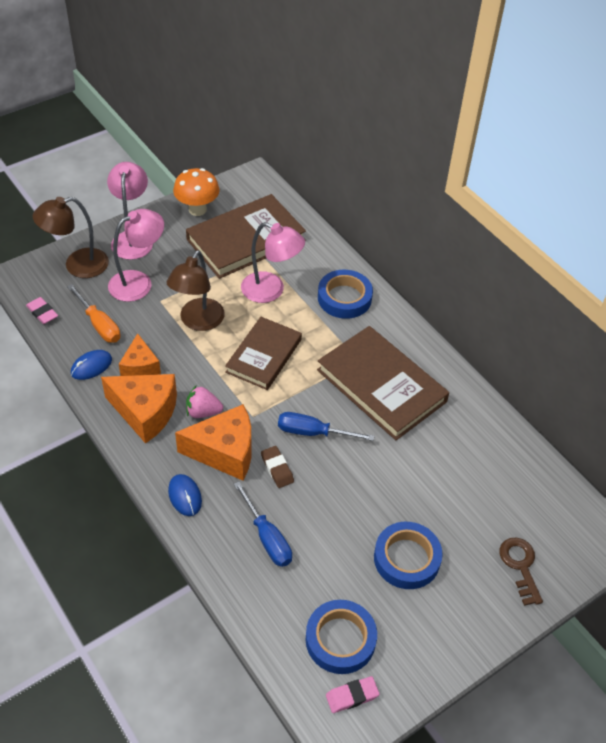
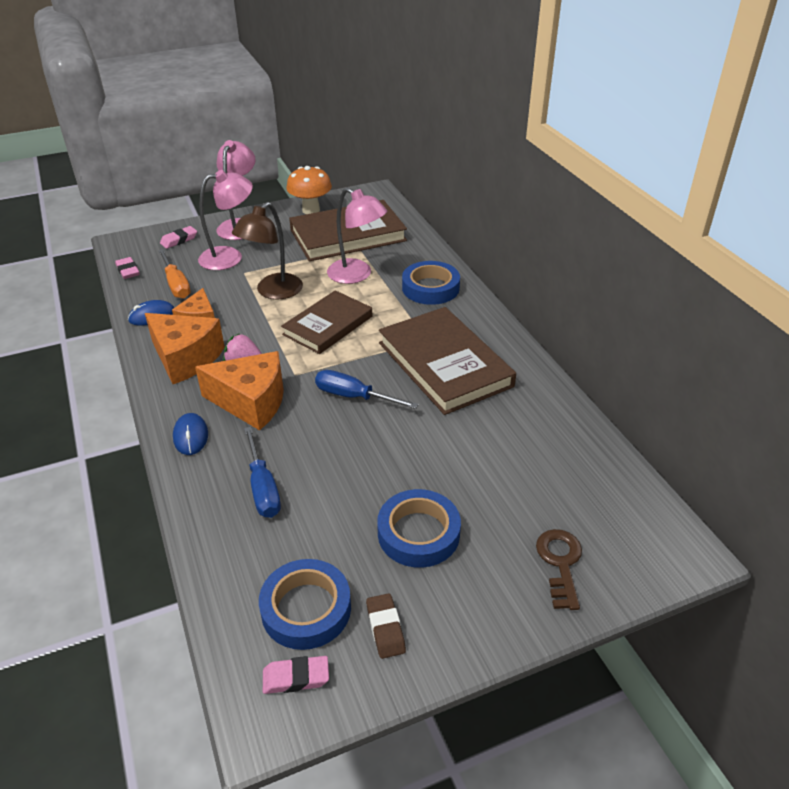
camera: 15 degrees right, 10 degrees down
(77, 265) = (179, 240): brown lamp -> pink eraser
(277, 469) = (301, 424): brown eraser -> brown eraser (385, 628)

